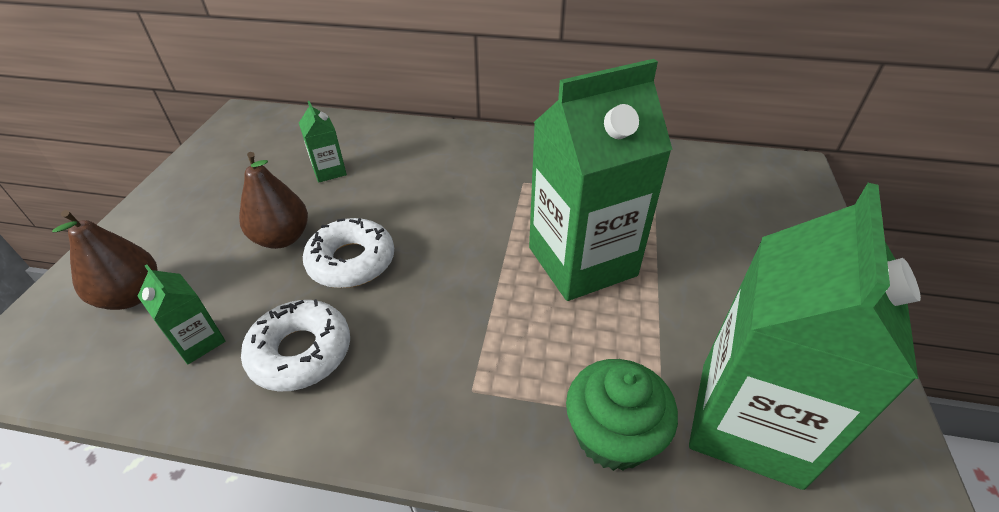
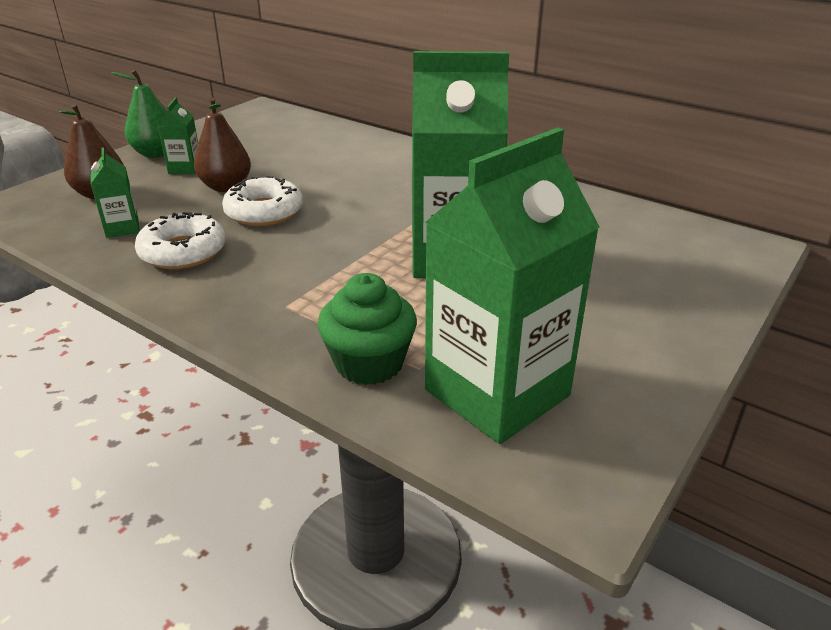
camera: 25 degrees right, 10 degrees down
(161, 212) = (156, 153): none -> green pear
(329, 171) = (296, 155): green carton -> green carton (185, 168)

